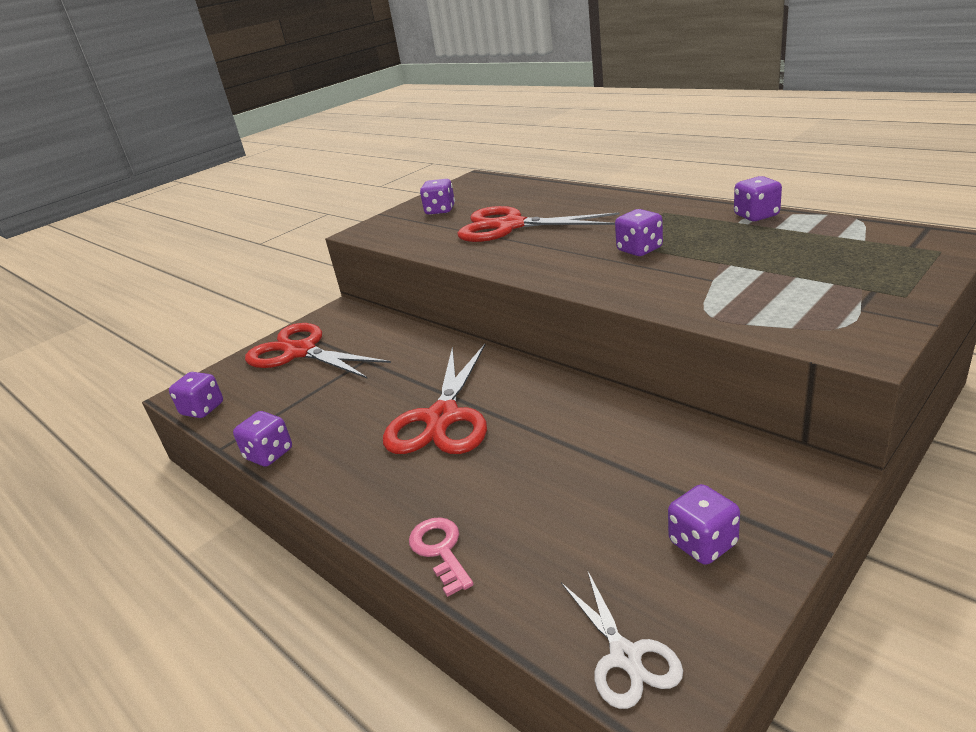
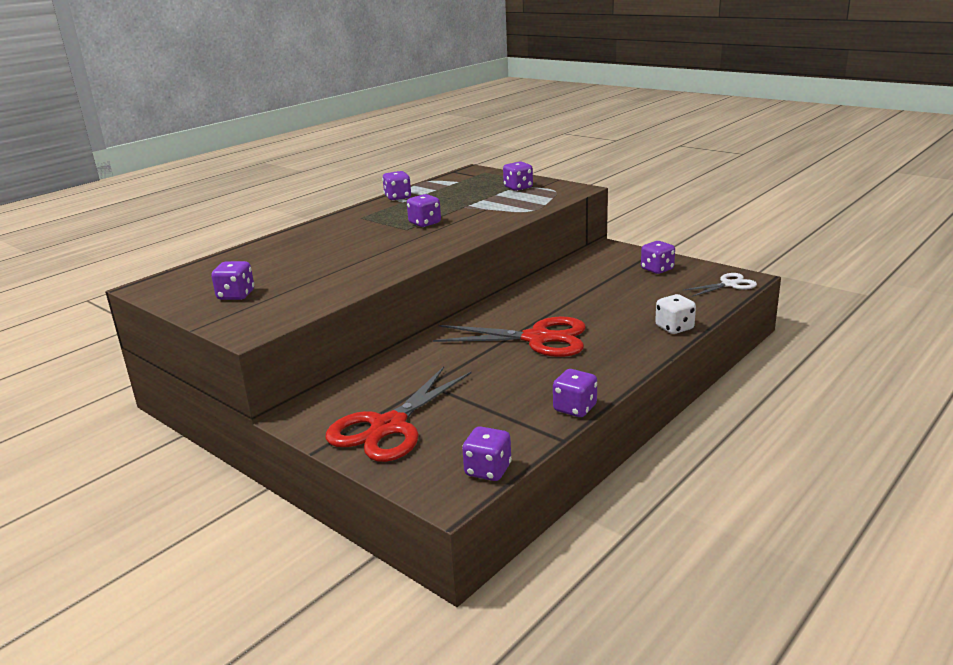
camera: 95 degrees left, 5 degrees down
(440, 550) = (674, 328): pink key -> white dice
(510, 226) = (327, 262): red scissors -> none
(845, 290) = (518, 188): none -> purple dice

